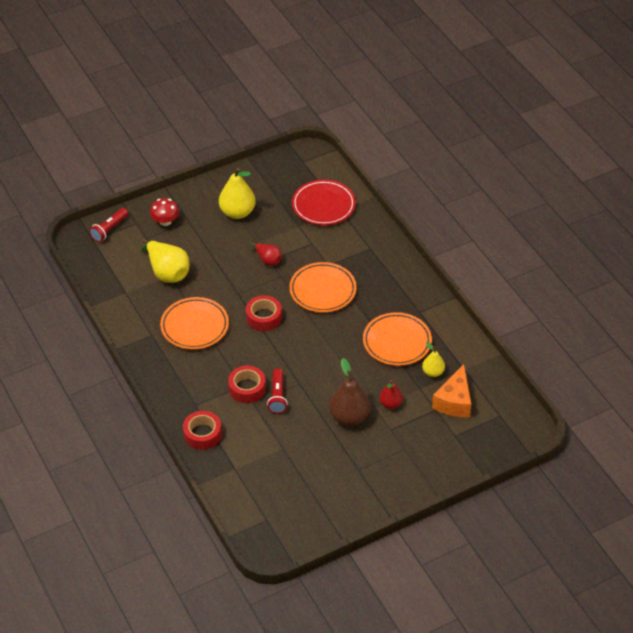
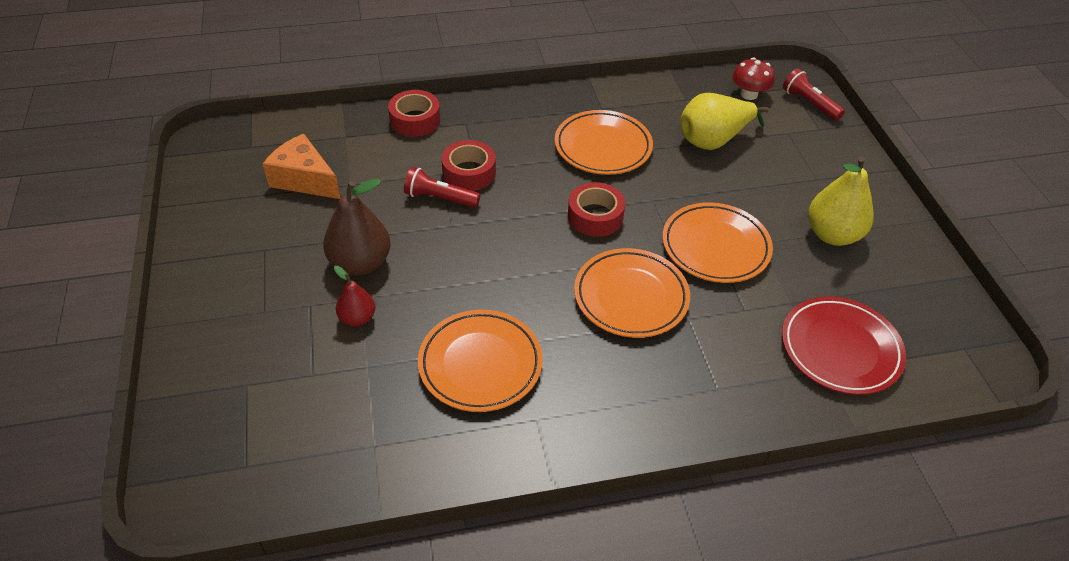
camera: 105 degrees right, 0 degrees up
(165, 221) = (820, 156): red mushroom -> red mushroom (749, 94)
(268, 260) = (715, 247): red pear -> orange plate
(433, 372) = (391, 395): yellow pear -> none
(454, 401) = (314, 406): orange cheese -> orange cheese (304, 179)

